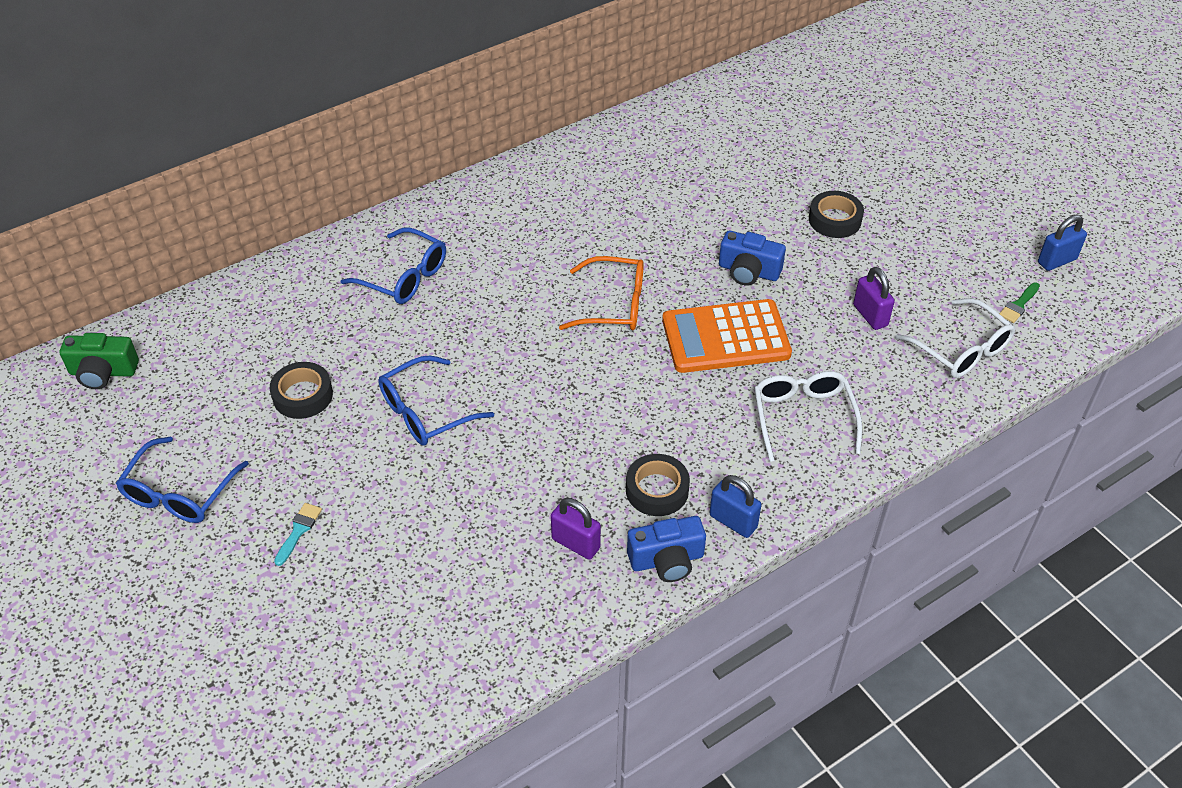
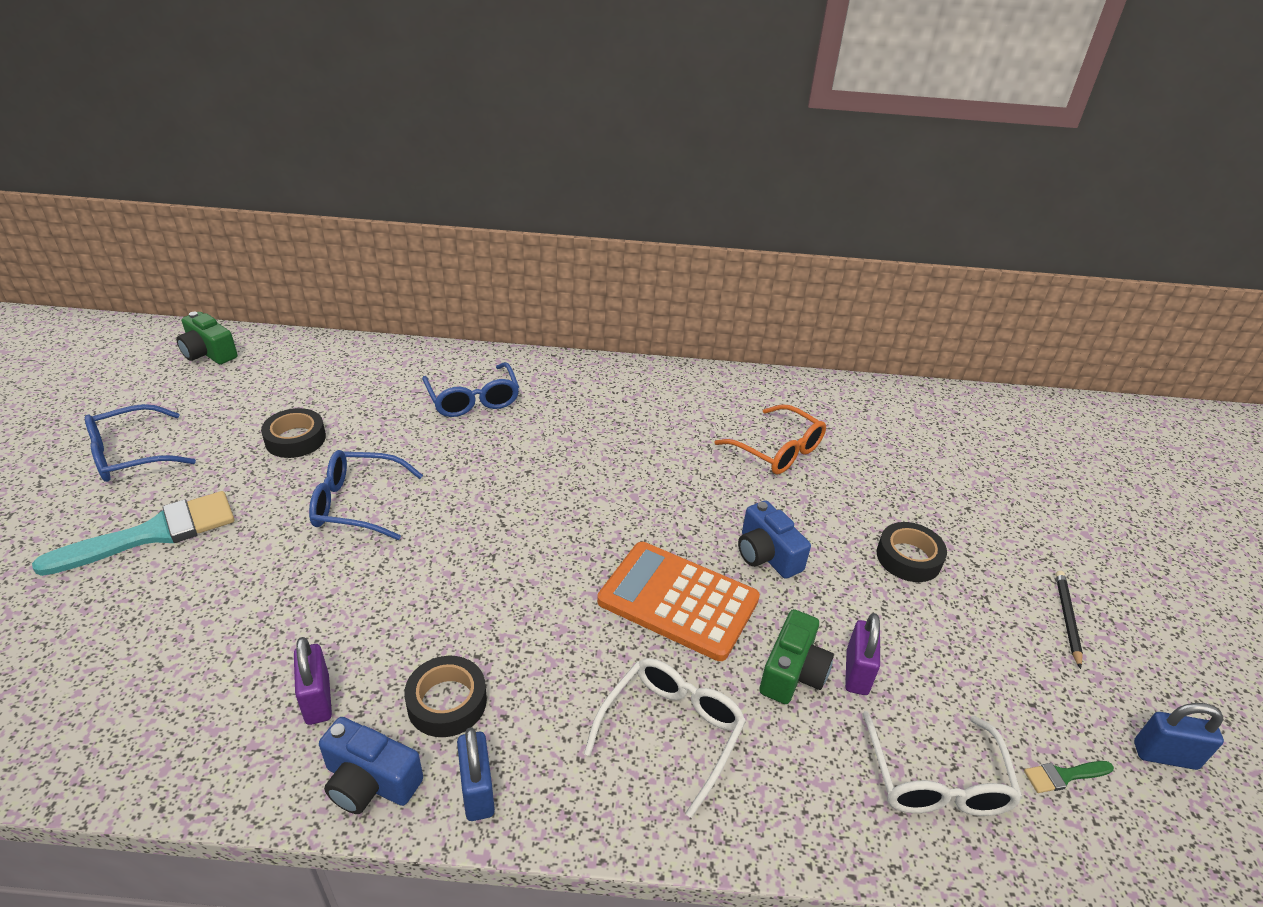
camera: 35 degrees right, 10 degrees down
(298, 531) = (153, 533): turquoise brush -> turquoise brush, size x2.30
(614, 305) = (608, 512): orange glasses -> orange glasses (778, 450)
(835, 339) = (792, 672): none -> green camera
(953, 206) = (1067, 618): none -> black pencil

